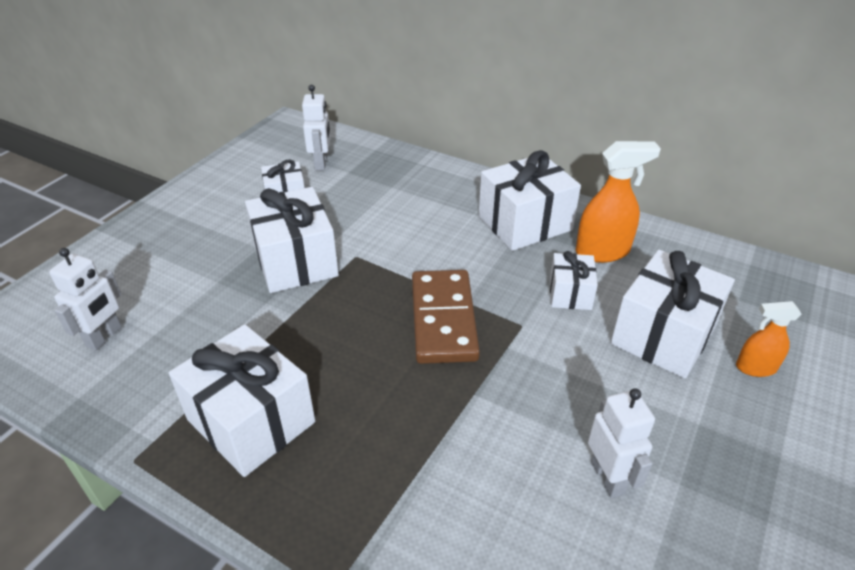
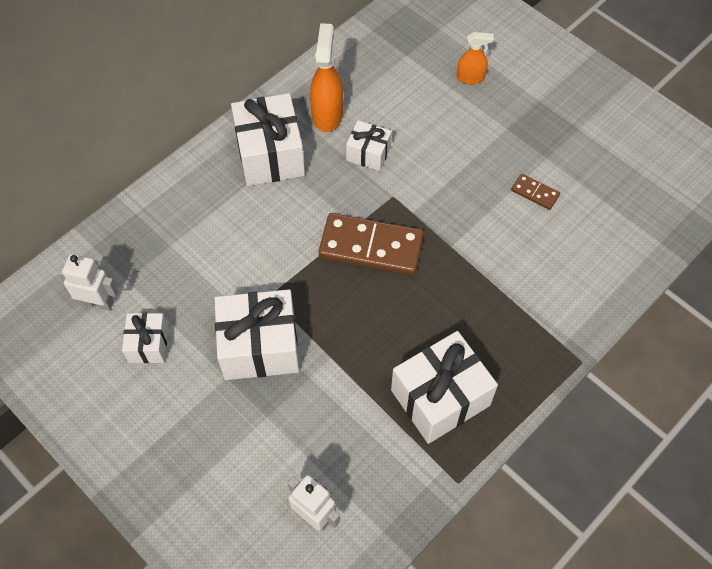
camera: 75 degrees left, 20 degrees up
(608, 477) = (535, 193): white robot -> brown domino
(663, 335) = (428, 114): white gift -> none
(755, 368) = (470, 78): orange spray bottle -> orange spray bottle turned 105 degrees counterclockwise

